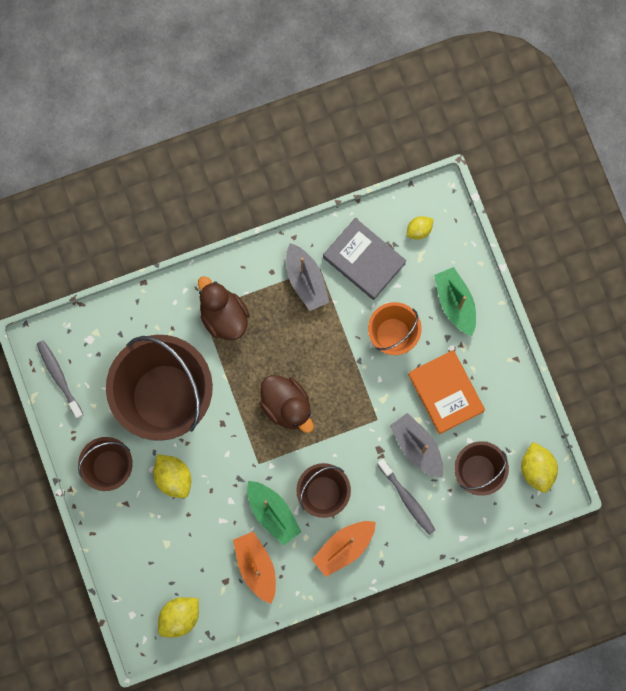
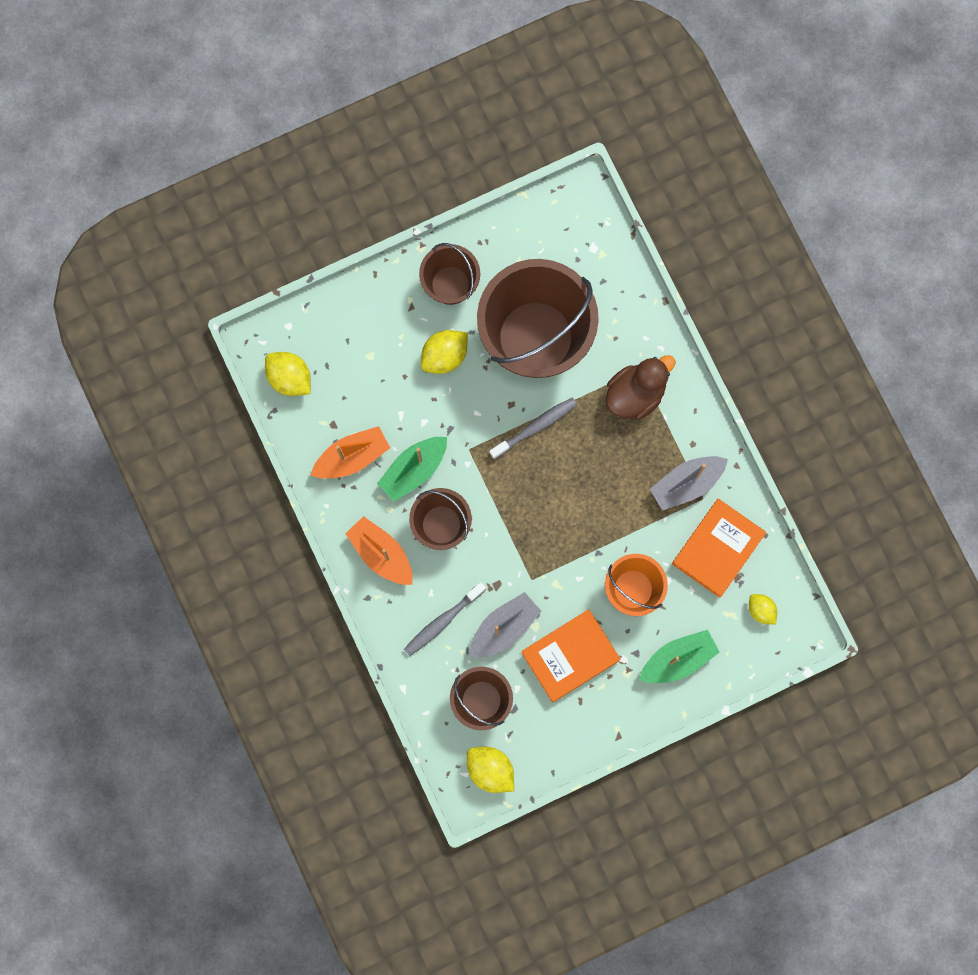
camera: 85 degrees right, 0 degrees up
(59, 377) = (546, 219): grey toothbrush -> grey toothbrush (535, 427)
(286, 406) = (538, 475): brown duck -> none
(364, 260) = (717, 549): grey book -> orange book
(537, 469) = (490, 770): yellow lemon -> yellow lemon turned 60 degrees clockwise

